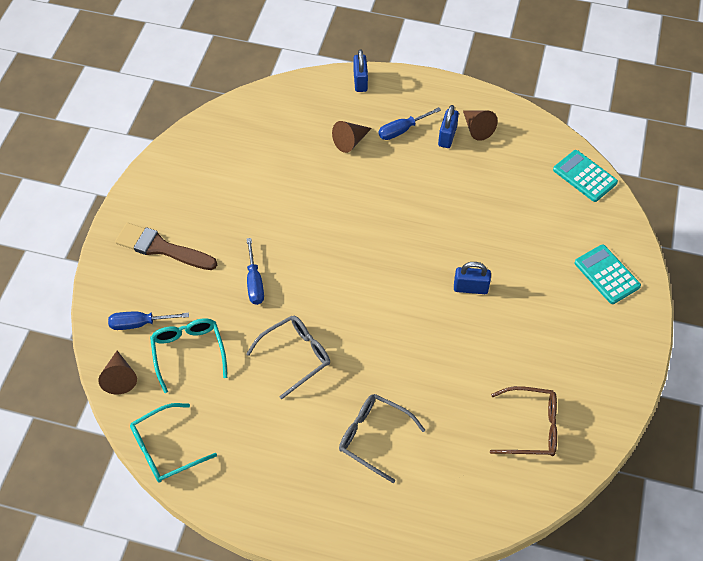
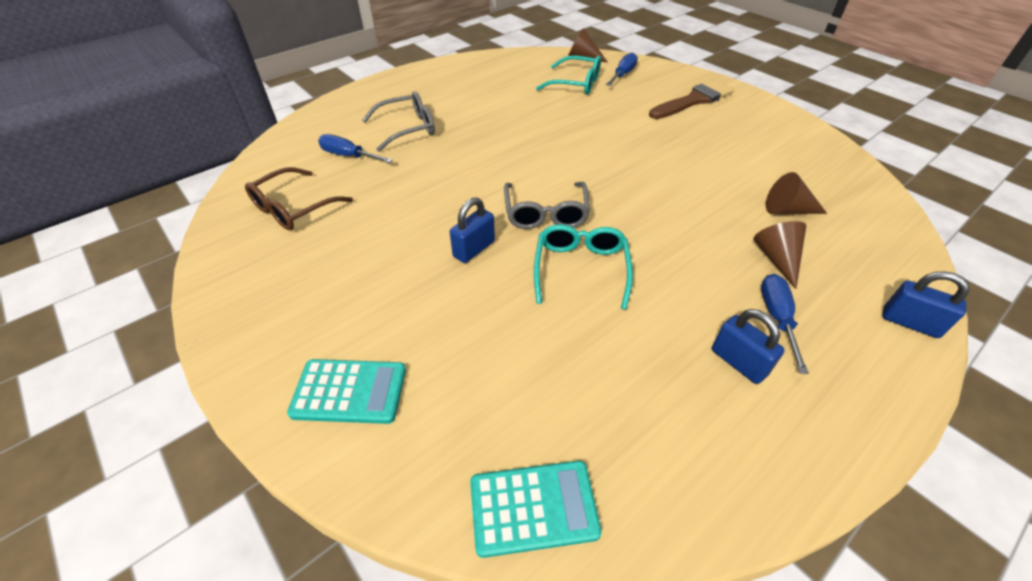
camera: 125 degrees right, 10 degrees down
(165, 449) = (509, 58): turquoise glasses -> turquoise glasses (580, 269)
(254, 282) = (615, 128): blue screwdriver -> blue screwdriver (349, 156)
(296, 356) = (520, 122): grey glasses -> grey glasses (545, 213)
(477, 128) = (739, 412): brown cone -> brown cone (788, 210)

